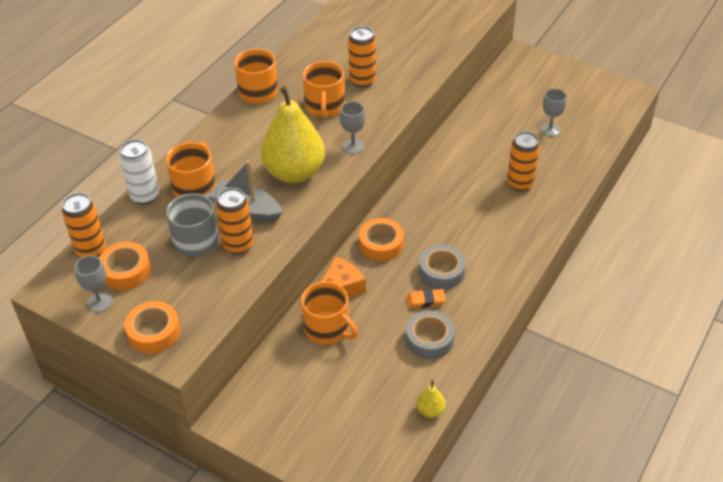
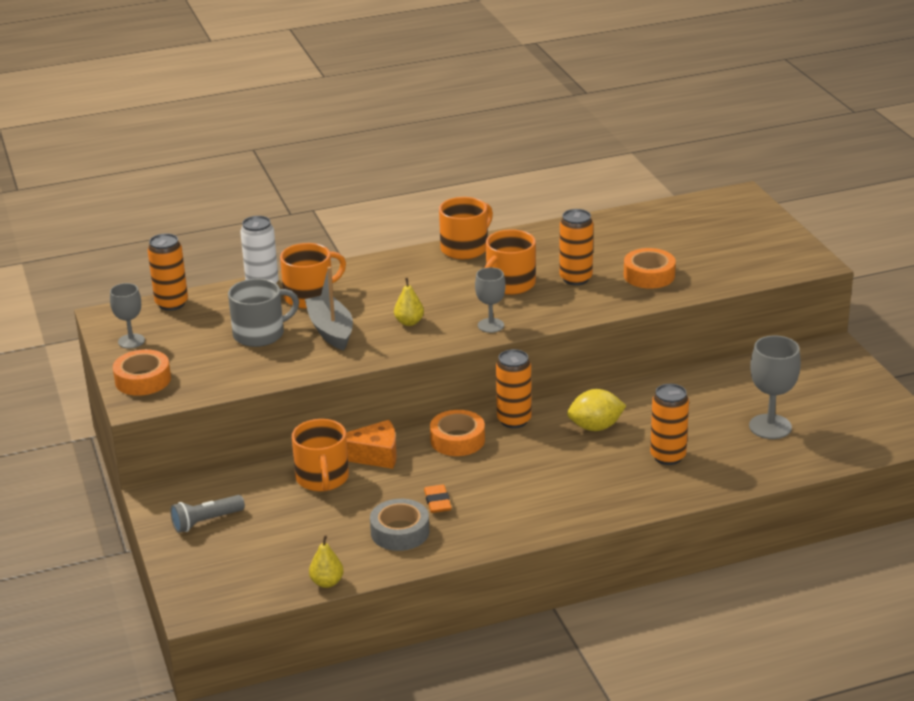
camera: 40 degrees right, 15 degrees down
(126, 271) = (178, 329): orange tape -> orange tape (649, 275)
(238, 245) = (288, 352): orange can -> orange can (514, 420)
(288, 416) = (206, 522): none -> grey flashlight
(294, 172) = (409, 322): yellow pear -> yellow pear, size x0.40
(425, 300) = (437, 502): orange eraser -> orange eraser turned 45 degrees clockwise
(441, 272) = (484, 488): grey tape -> none
(454, 185) = (595, 427): none -> yellow lemon
(550, 130) = (770, 427): grey goblet -> grey goblet, size x1.56

